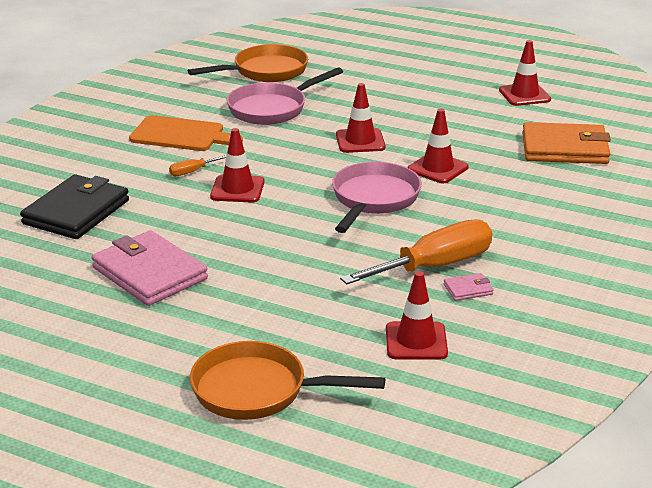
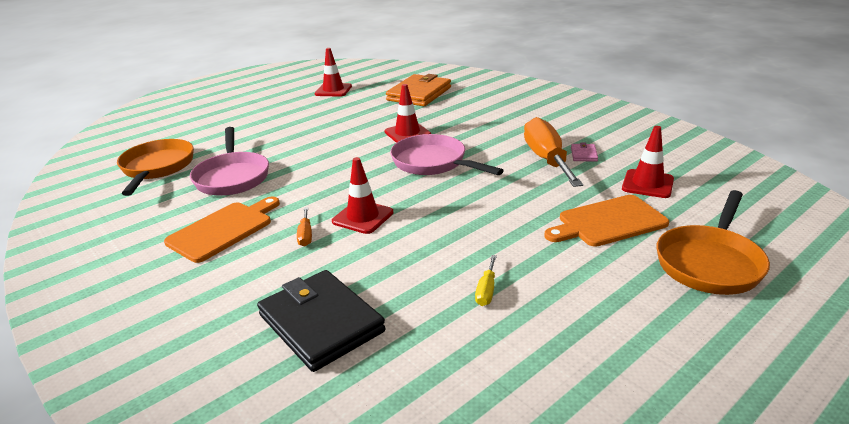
camera: 65 degrees left, 0 degrees up
(150, 273) = (486, 291): pink wallet -> yellow screwdriver
(307, 323) = (608, 222): none -> orange cutting board
(360, 141) = (335, 152): red traffic cone -> none

